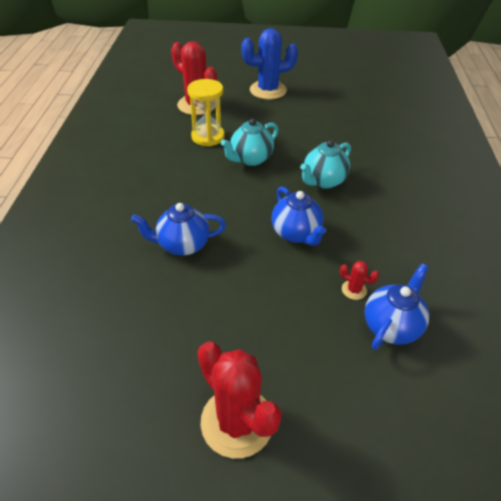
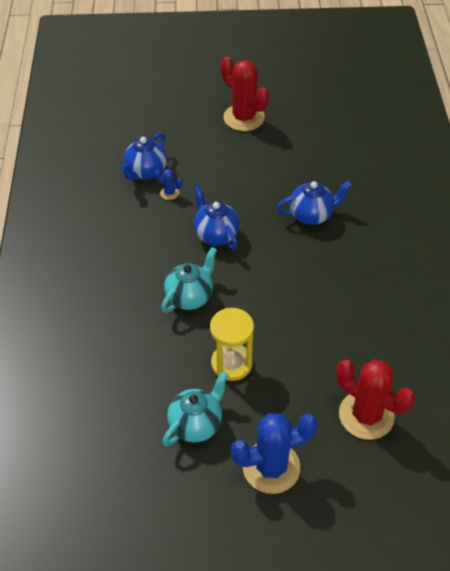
camera: 175 degrees right, 5 degrees up
(208, 137) = (331, 351): yellow hourglass -> yellow hourglass (231, 363)
(250, 159) = (272, 320): turquoise teapot -> turquoise teapot (196, 424)
(354, 290) = (169, 193): red cactus -> blue cactus

